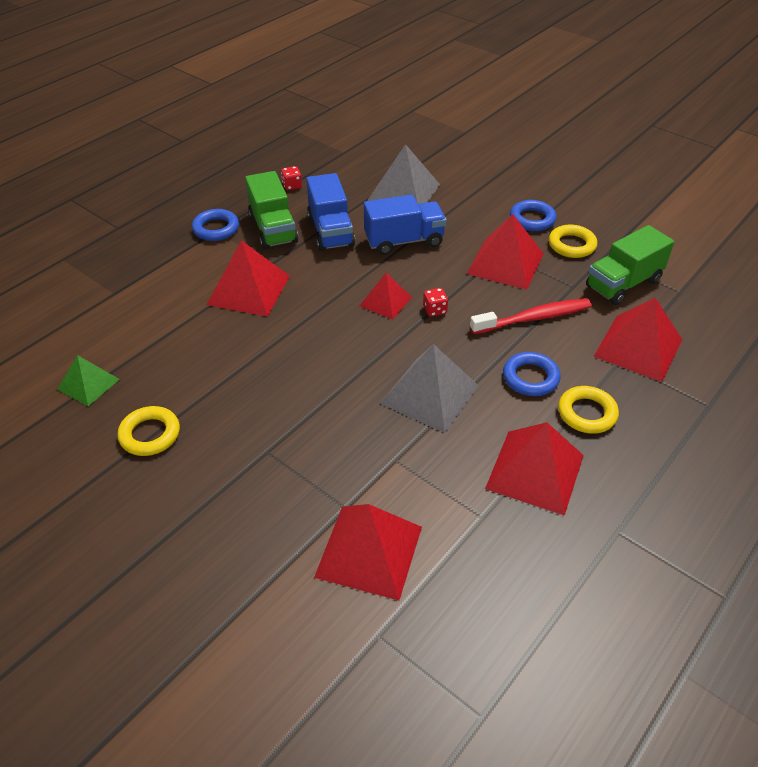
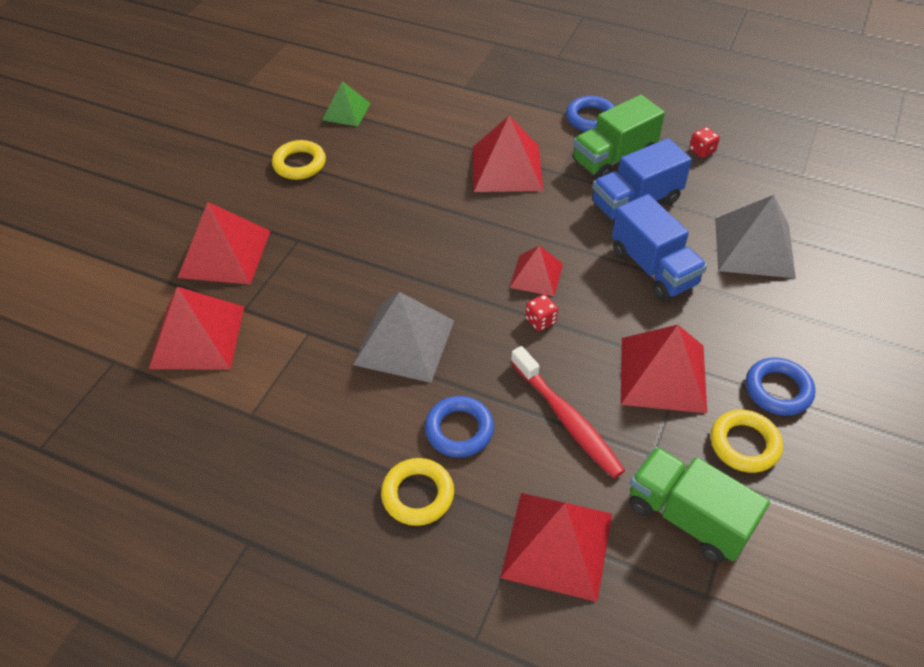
camera: 75 degrees right, 5 degrees up
(535, 471) = (316, 453): red pyramid -> red pyramid (224, 253)

